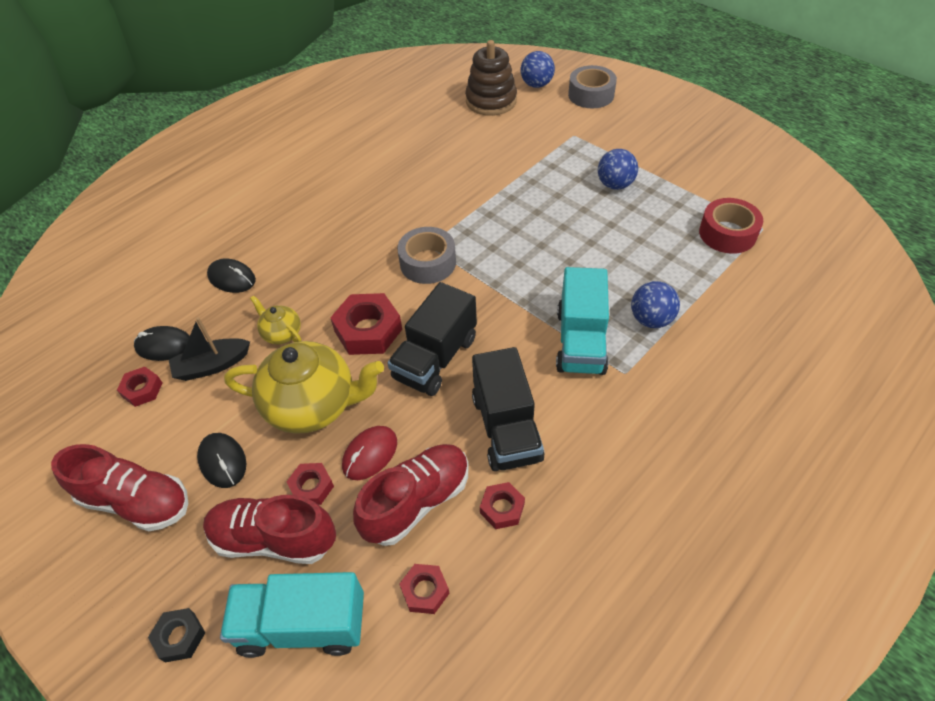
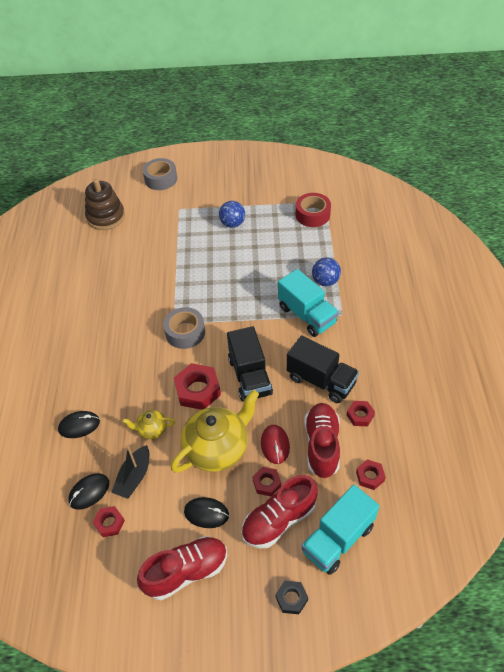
camera: 45 degrees left, 0 degrees up
(536, 85) = (121, 191): blue ball -> none

